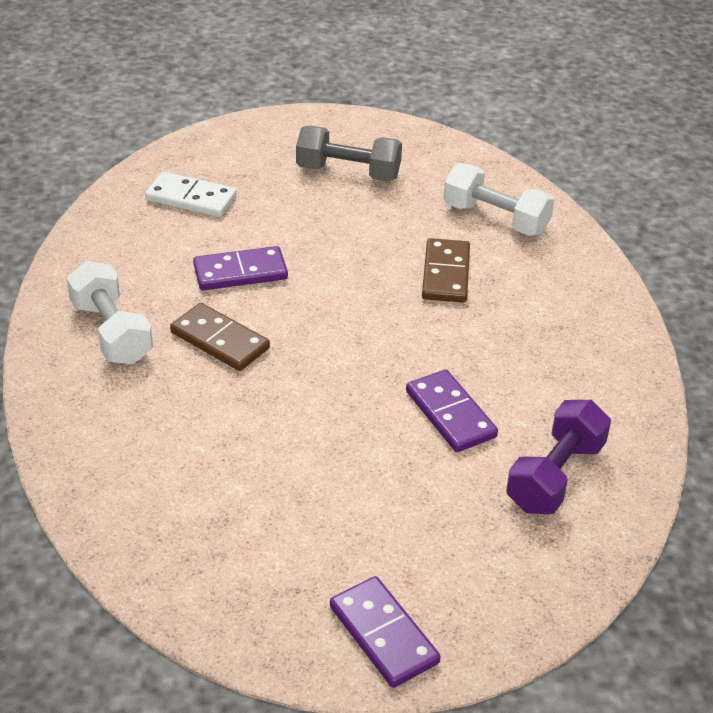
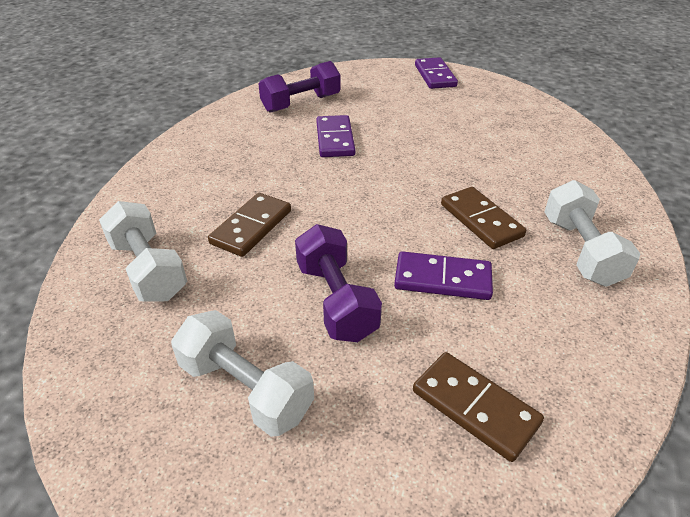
camera: 155 degrees left, 0 degrees up
(191, 198) = (474, 407): white domino -> brown domino
(322, 235) = (336, 300): none -> purple dumbbell
(348, 172) = (245, 389): grey dumbbell -> white dumbbell

